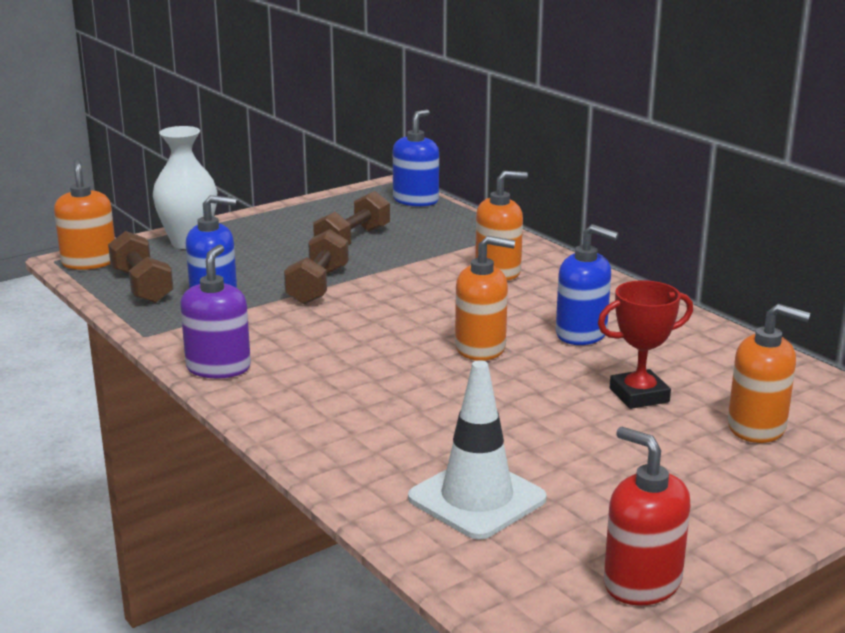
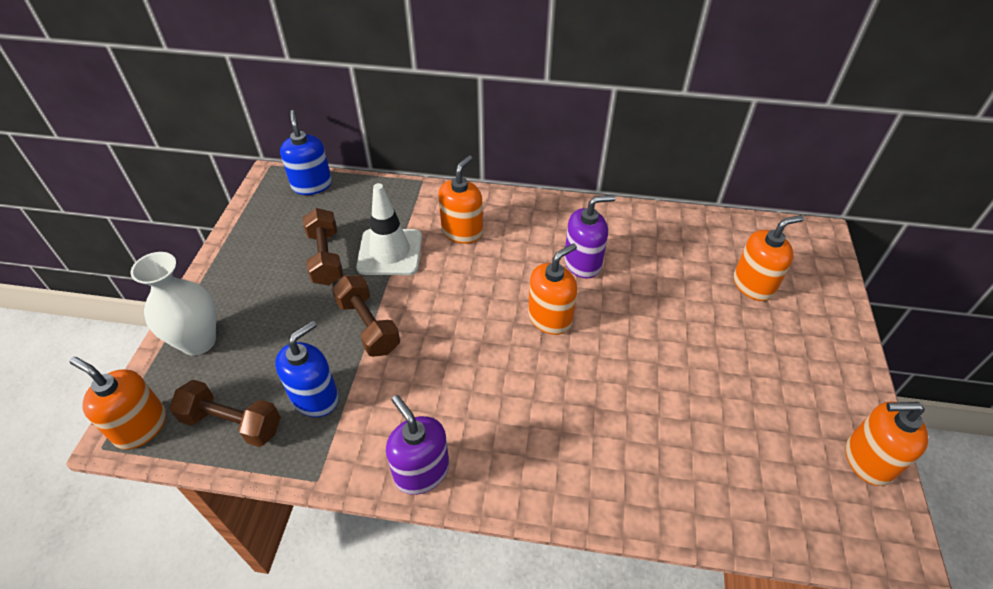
camera: 45 degrees left, 25 degrees up
(477, 498) = (724, 463): white traffic cone -> white traffic cone (390, 252)
(581, 334) = (583, 263): blue soap dispenser -> purple soap dispenser
(639, 395) = (676, 299): red trophy -> none
(641, 583) = (867, 460): red soap dispenser -> orange soap dispenser

